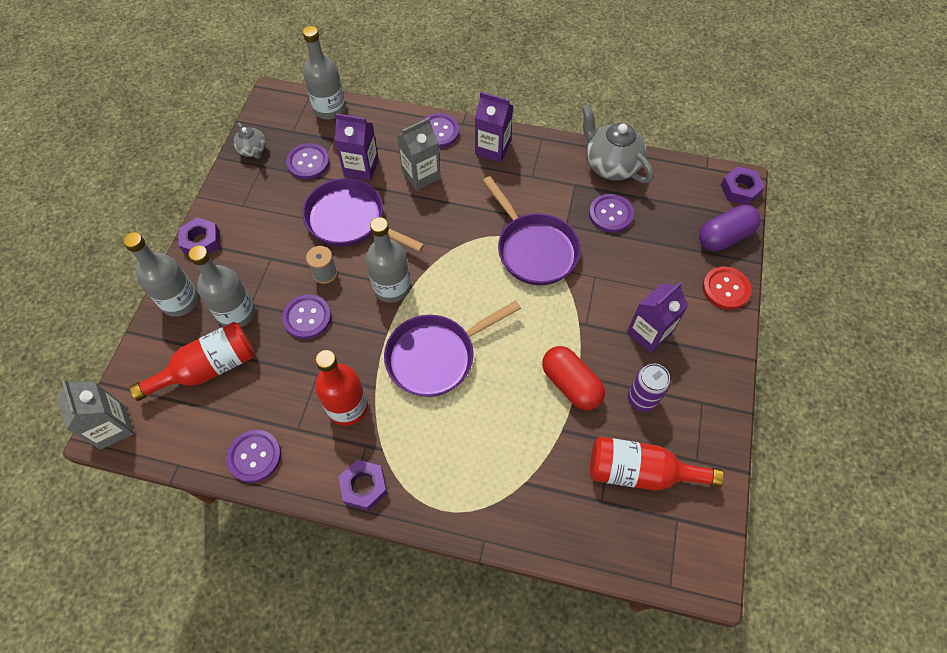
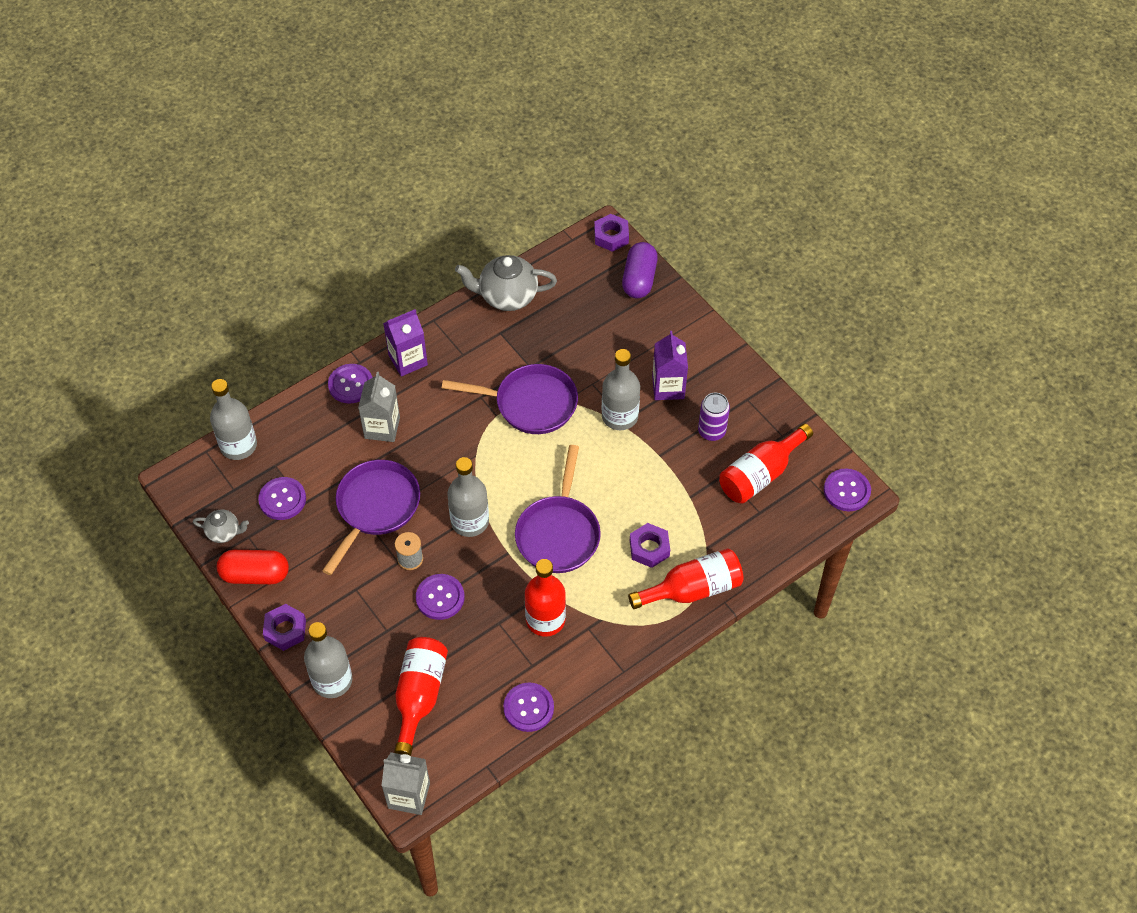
camera: 50 degrees left, 5 degrees down
(236, 313) = (386, 645): grey bottle -> grey bottle (619, 416)
(350, 220) = (375, 508): purple pan -> purple pan turned 135 degrees clockwise
(361, 167) = (329, 464): purple carton -> none
(364, 486) = (619, 650): purple nut -> purple nut (649, 548)
(473, 502) = (692, 589): none -> red bottle
(570, 384) = (661, 465): red capsule -> red capsule (255, 575)
(610, 214) = (550, 331): purple button -> purple button (846, 491)
(725, 289) = (679, 314): red button -> none

